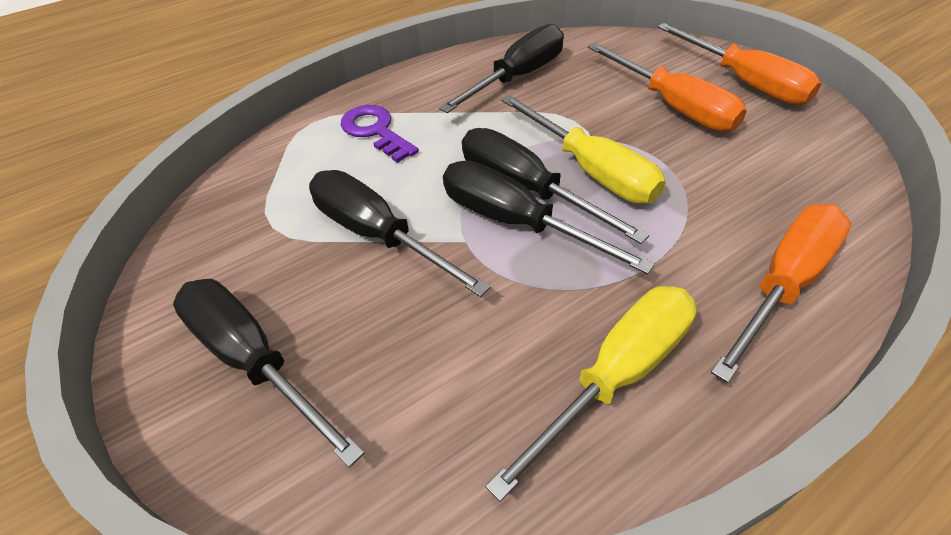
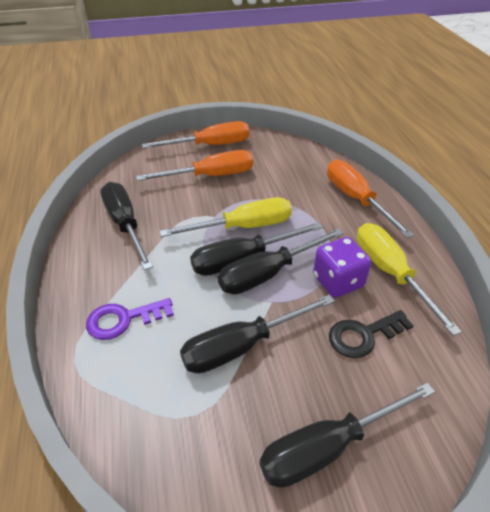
camera: 70 degrees left, 5 degrees down
(452, 363) = (363, 335): none -> black key
(548, 305) = (338, 281): none -> purple dice

